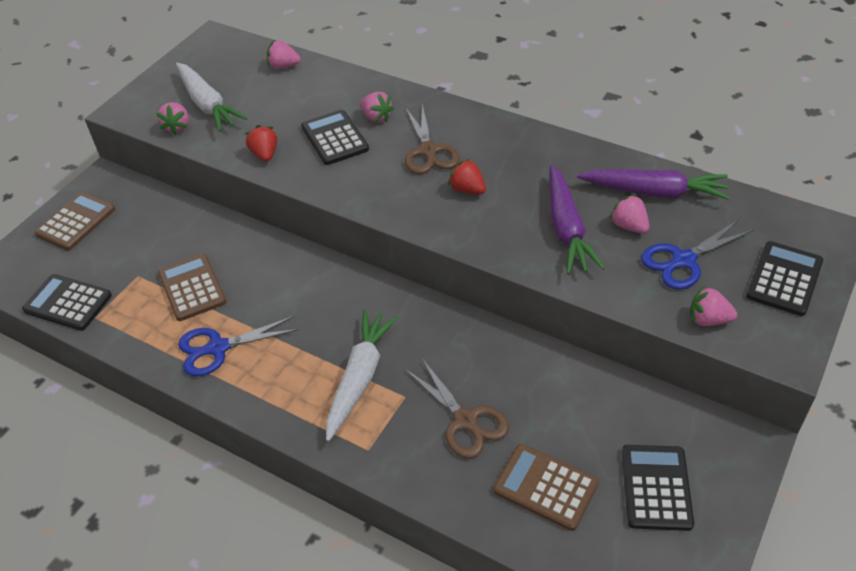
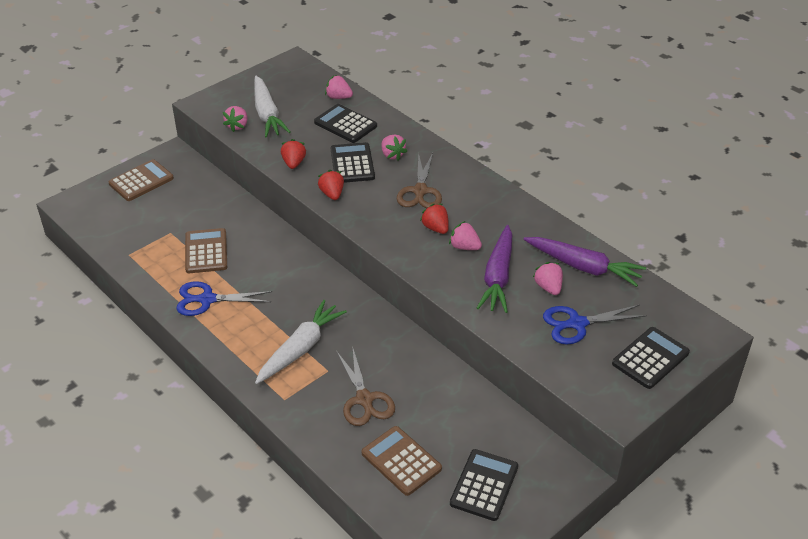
camera: 15 degrees right, 5 degrees down
(68, 303) = (113, 239): black calculator -> black calculator (345, 124)
(327, 180) = (332, 194): none -> red strawberry
(708, 319) = (571, 371): pink strawberry -> pink strawberry (464, 247)

